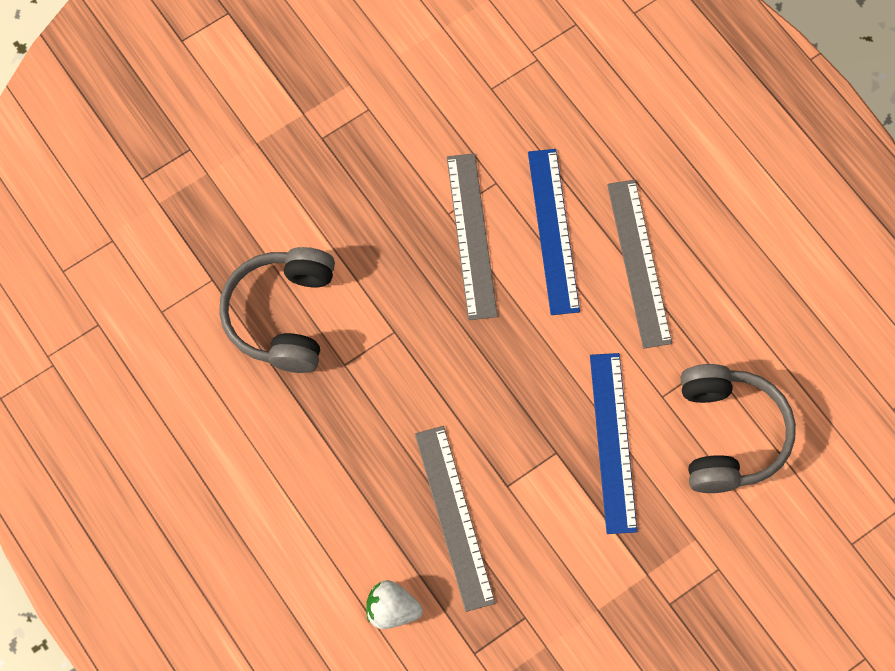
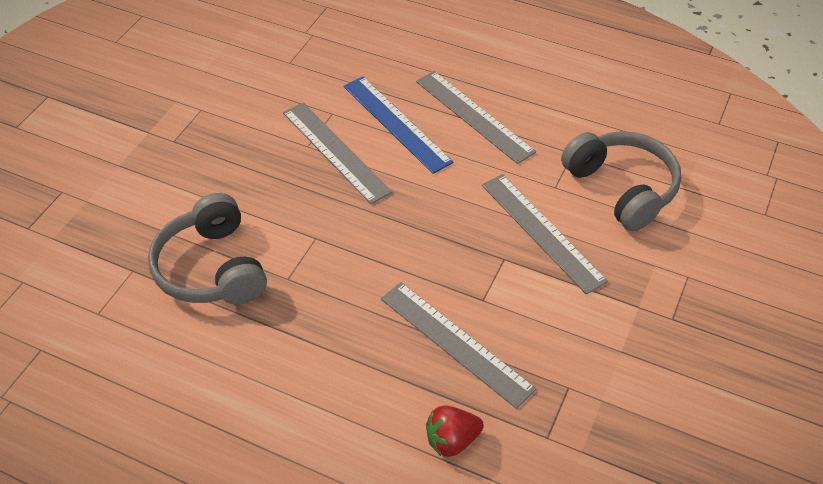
camera: 30 degrees left, 20 degrees down
(392, 609) = (452, 440): white strawberry -> red strawberry
(613, 442) = (542, 231): blue ruler -> grey ruler

